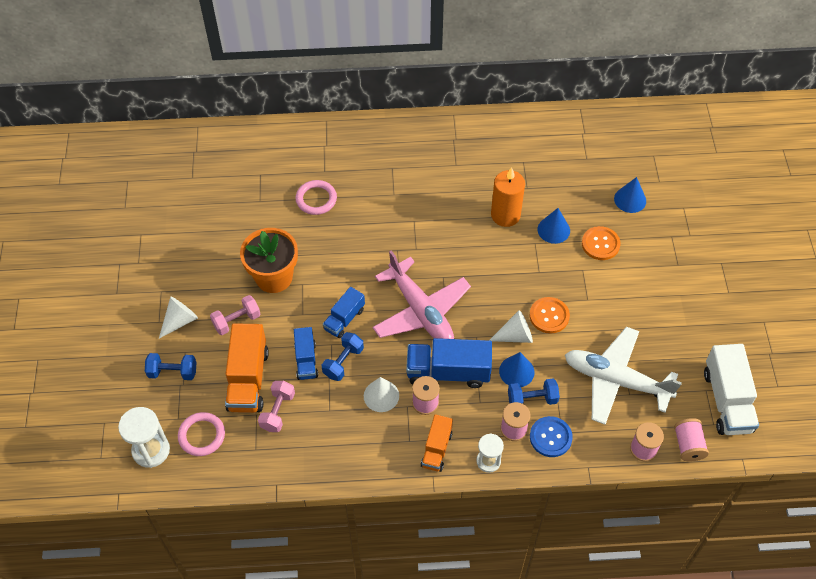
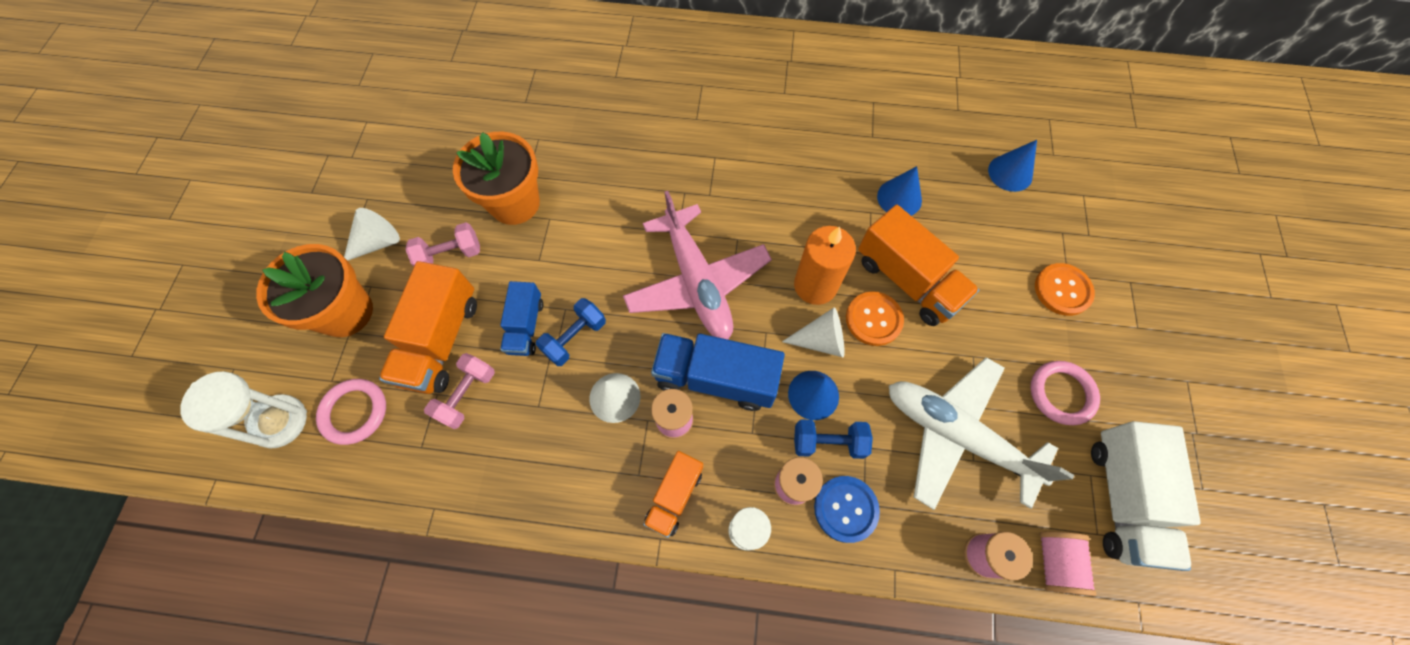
camera: 10 degrees right, 10 degrees up
(173, 372) = (346, 312): blue dumbbell -> orange flower pot
(316, 199) = (596, 110): pink ring -> pink ring (1061, 394)
(344, 319) = (591, 276): blue truck -> none
(505, 215) = (837, 168): orange candle -> orange candle (815, 285)
(568, 286) = (907, 280): none -> orange truck
(600, 244) = (961, 228): orange button -> orange button (1062, 290)

